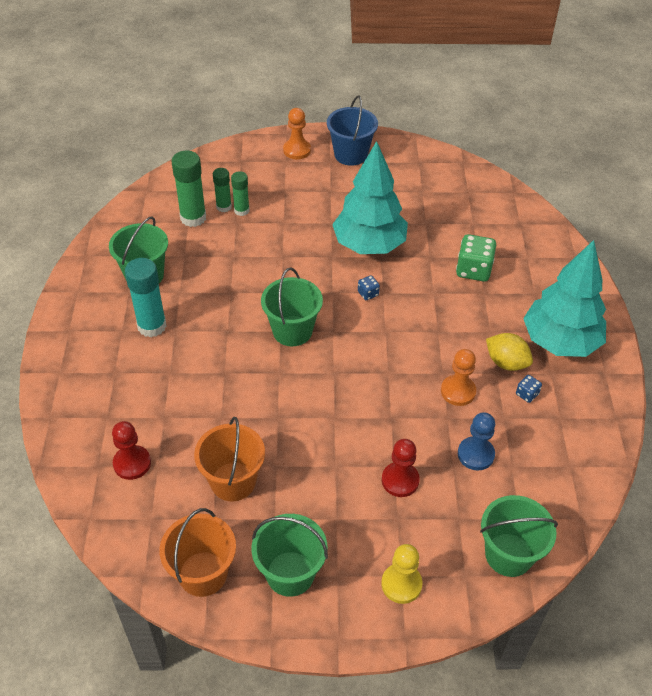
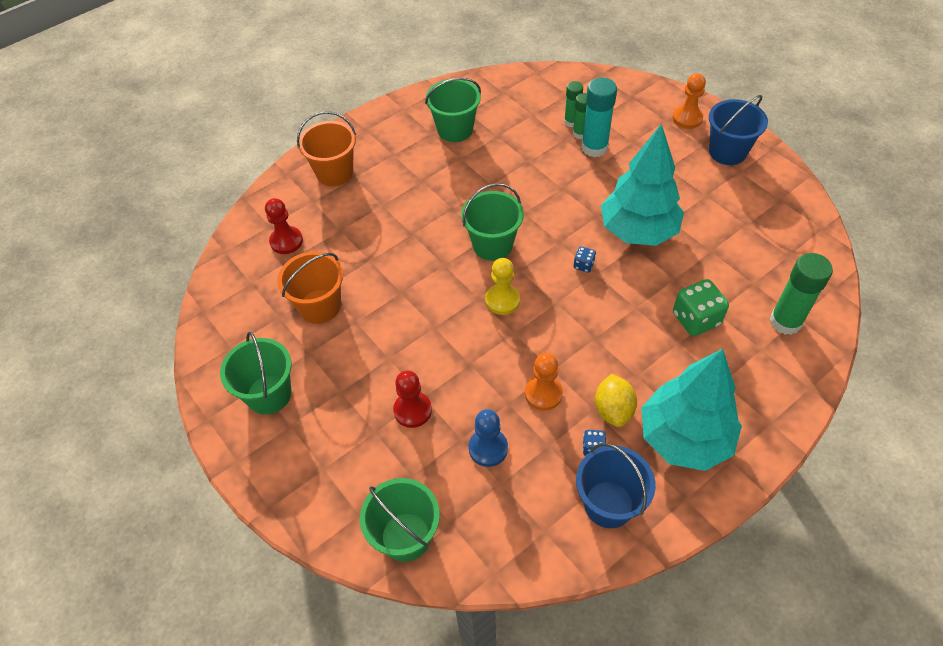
camera: 55 degrees right, 5 degrees up
(152, 326) = (413, 166): turquoise glue stick -> turquoise glue stick (594, 148)
(193, 218) = (540, 114): green glue stick -> green glue stick (785, 322)
(203, 574) = (229, 343): orange bucket -> orange bucket (334, 173)
(401, 584) = (315, 474): yellow pawn -> yellow pawn (502, 300)
(577, 416) = (608, 504): none -> blue bucket

